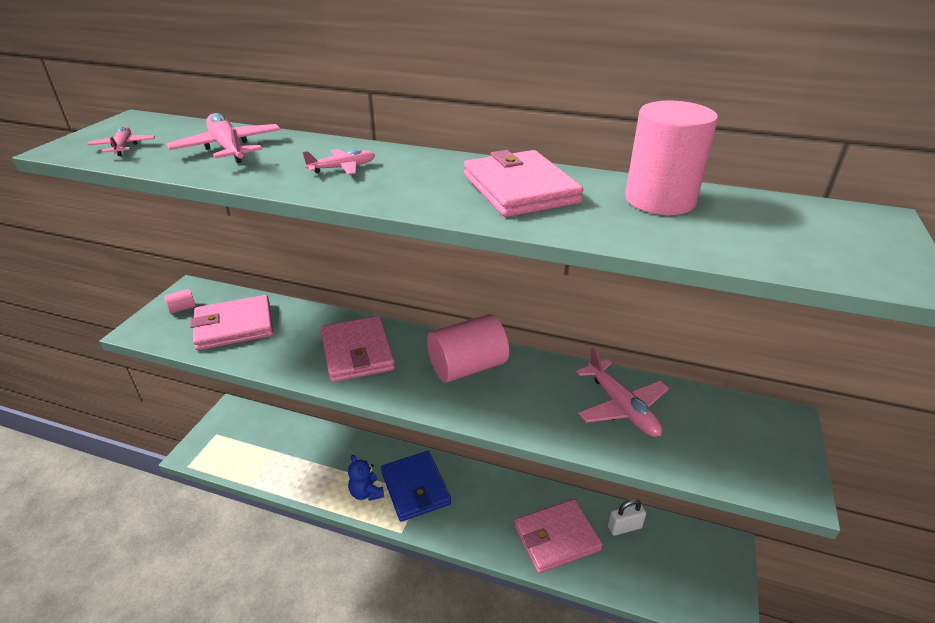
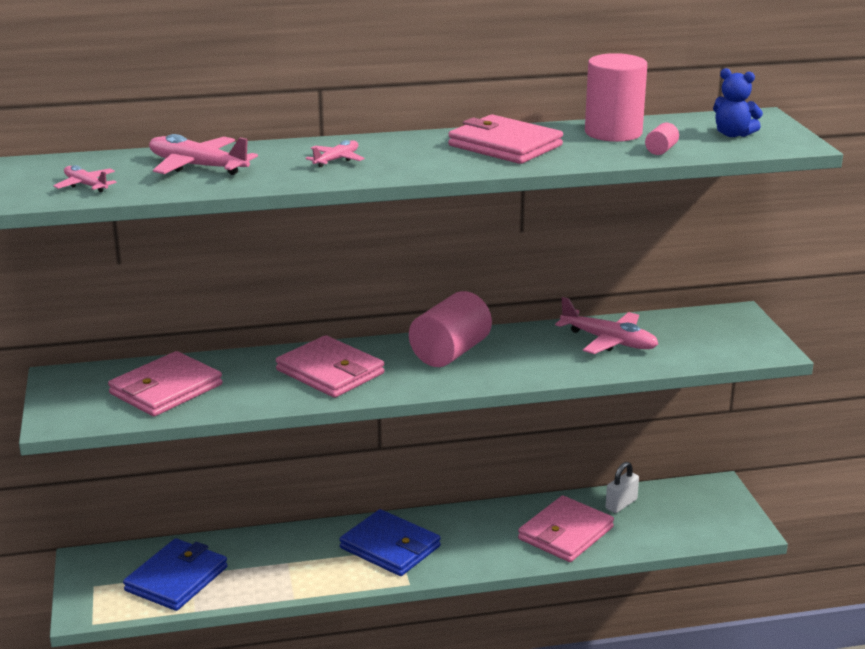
camera: 30 degrees left, 10 degrees down
(182, 308) = (79, 393): pink cylinder -> pink cylinder (661, 150)
(263, 451) = (176, 579): none -> blue wallet
(366, 492) = (340, 569): blue teddy bear -> blue teddy bear (733, 134)

